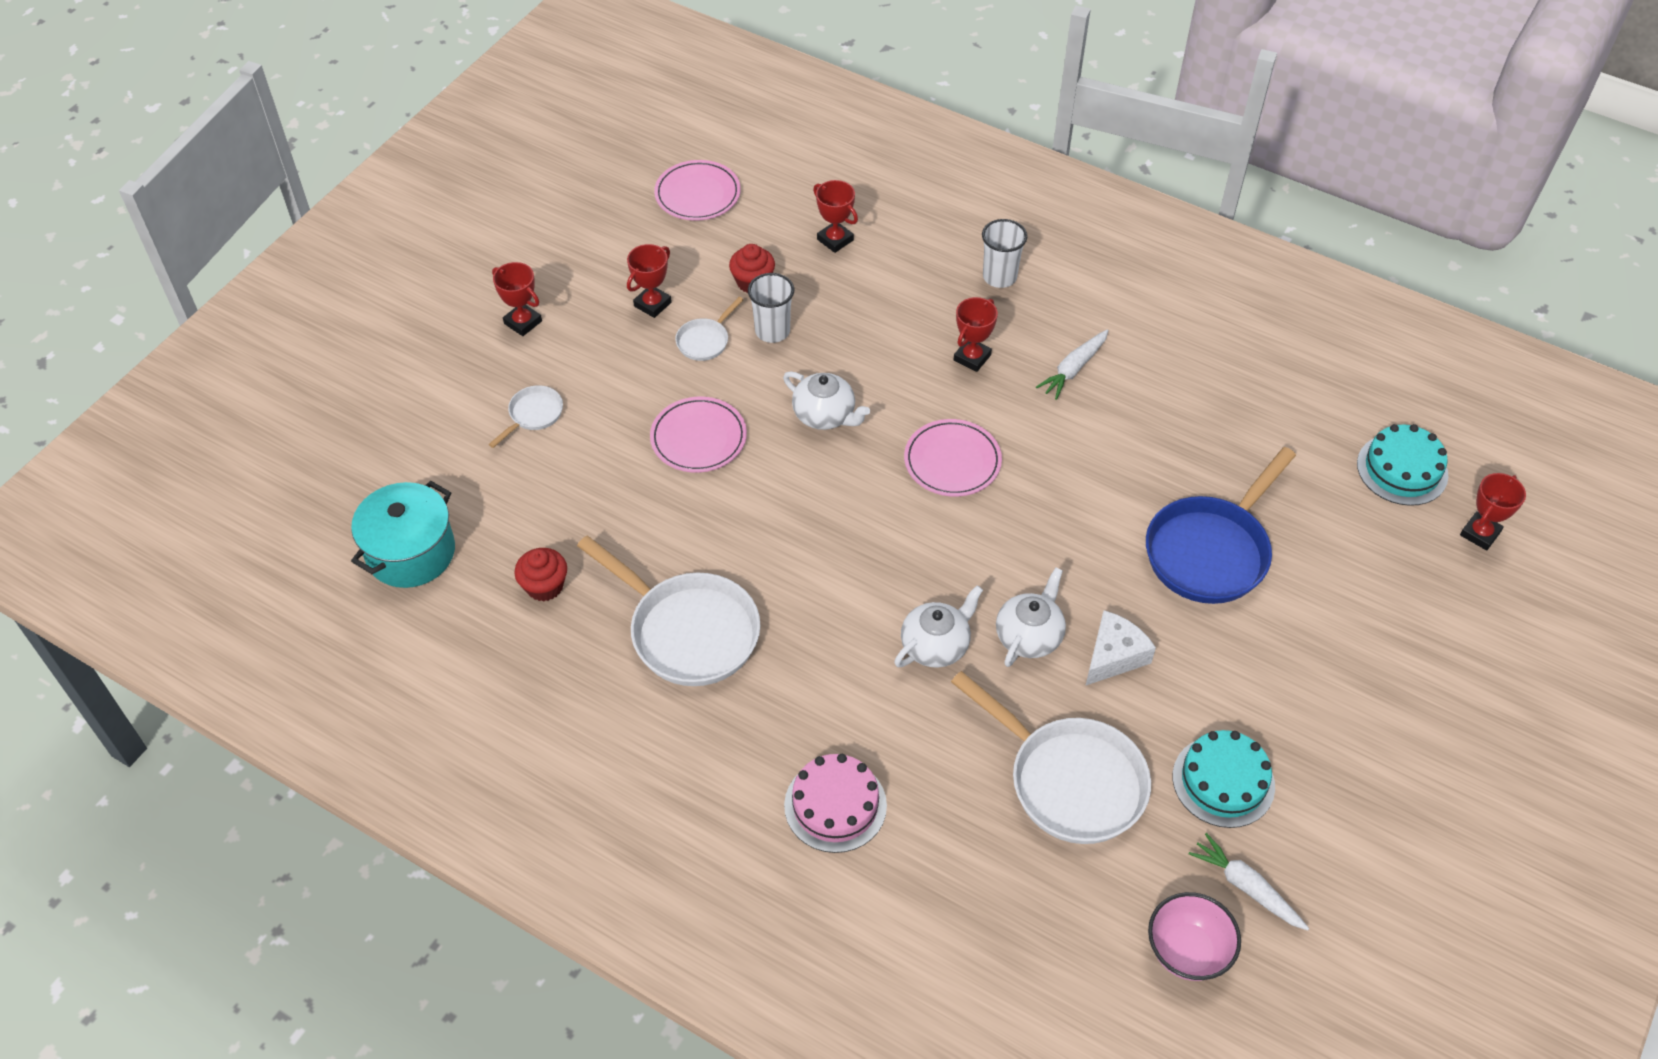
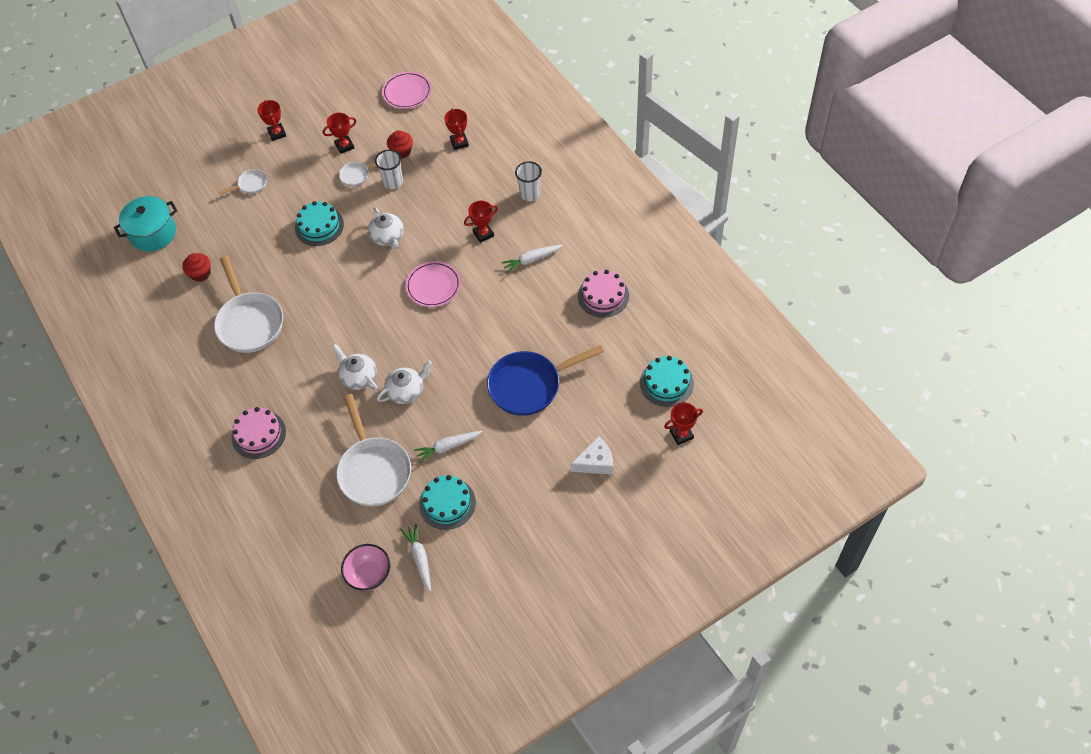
camera: 30 degrees right, 5 degrees up
(698, 438) = (319, 226): pink plate -> turquoise cake
(936, 645) = (358, 377): white teapot -> white teapot turned 120 degrees counterclockwise
(1114, 656) = (440, 418): white cheese -> white cheese (595, 462)
(1158, 694) = (447, 447): none -> white carrot
(1217, 381) = (603, 296): none -> pink cake

